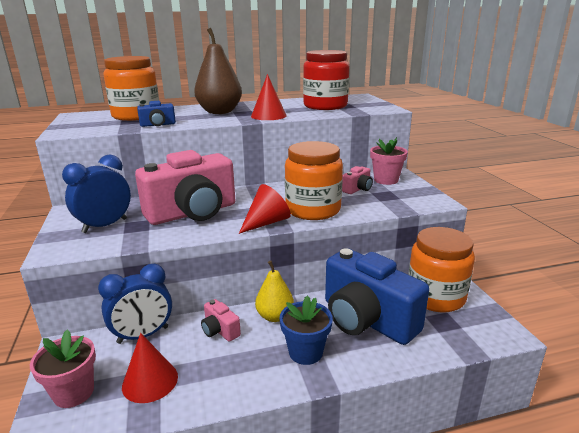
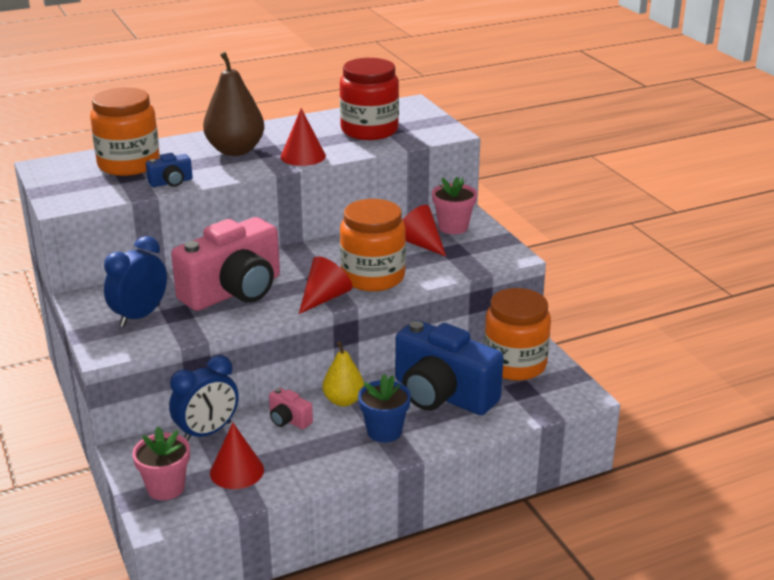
camera: 10 degrees left, 5 degrees up
(357, 189) = (420, 244): pink camera -> red cone

